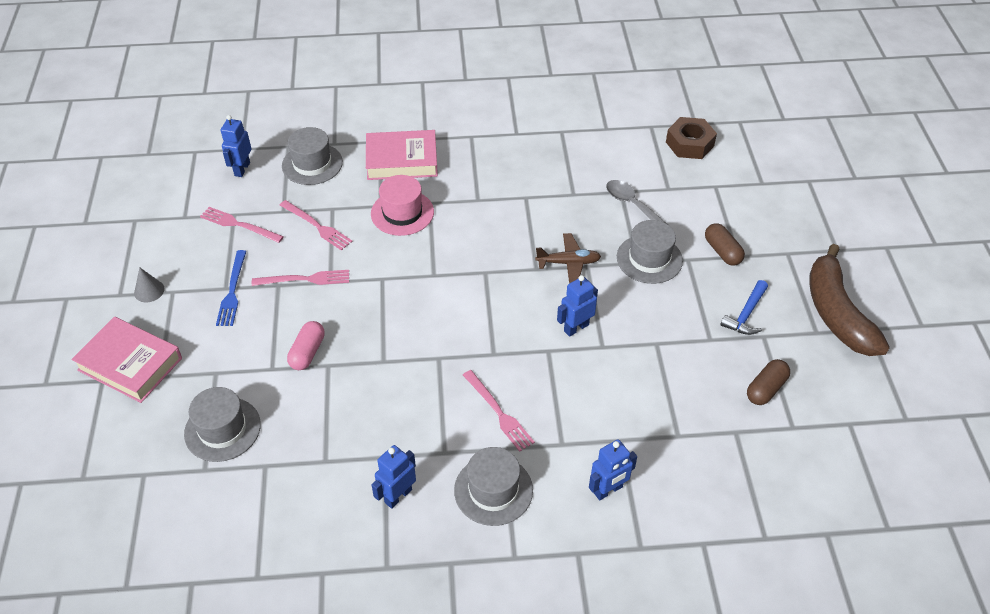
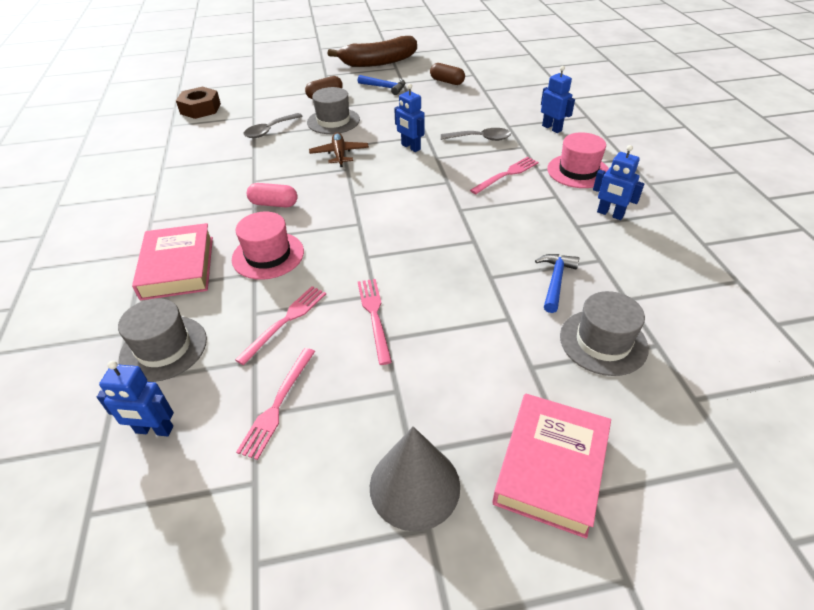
camera: 95 degrees left, 5 degrees down
(149, 291) = (414, 486): grey cone -> grey cone, size x1.98
(232, 291) = (401, 382): blue fork -> none
(306, 414) = (555, 281): none -> blue hammer
(307, 352) = (479, 294): pink capsule -> pink capsule (274, 204)
(493, 490) = (578, 171): grey hat -> pink hat
(588, 402) = (481, 138): none -> grey spoon

